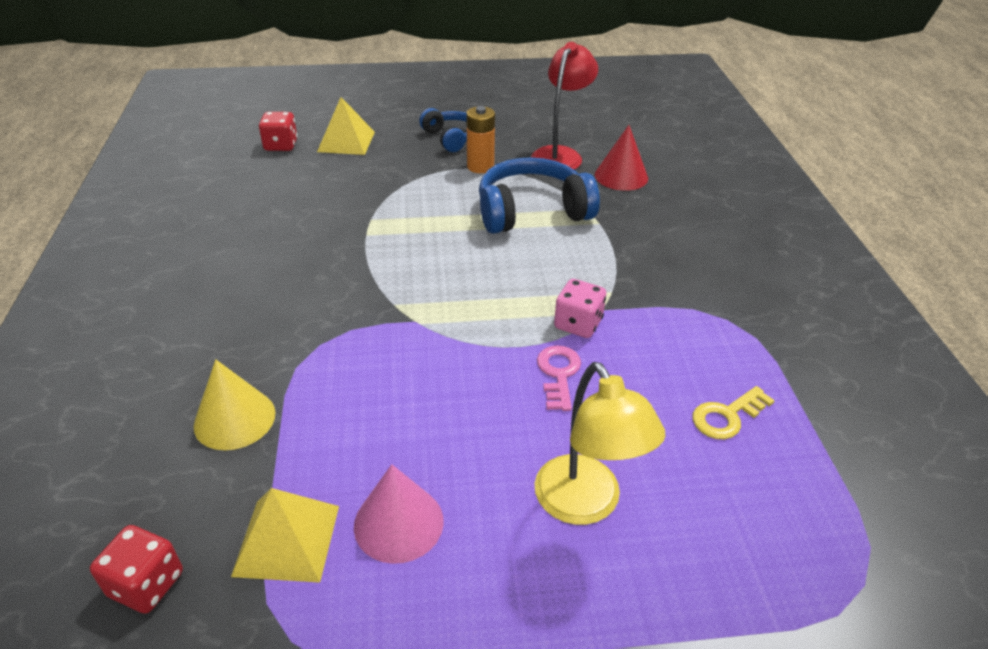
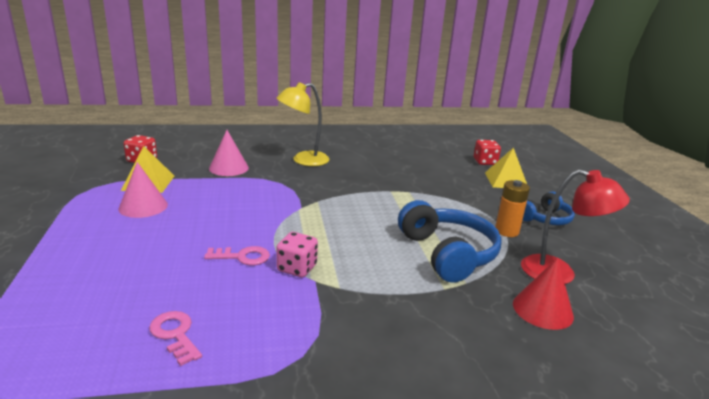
camera: 85 degrees right, 15 degrees down
(234, 419) = (229, 168): yellow cone -> pink cone
(586, 504) = (123, 261): yellow lamp -> yellow lamp (303, 160)
(727, 416) = (175, 334): yellow key -> pink key

